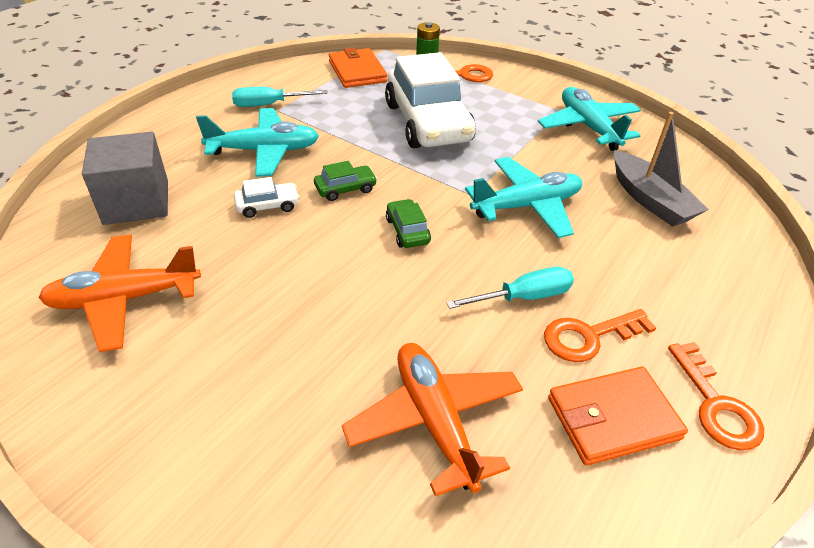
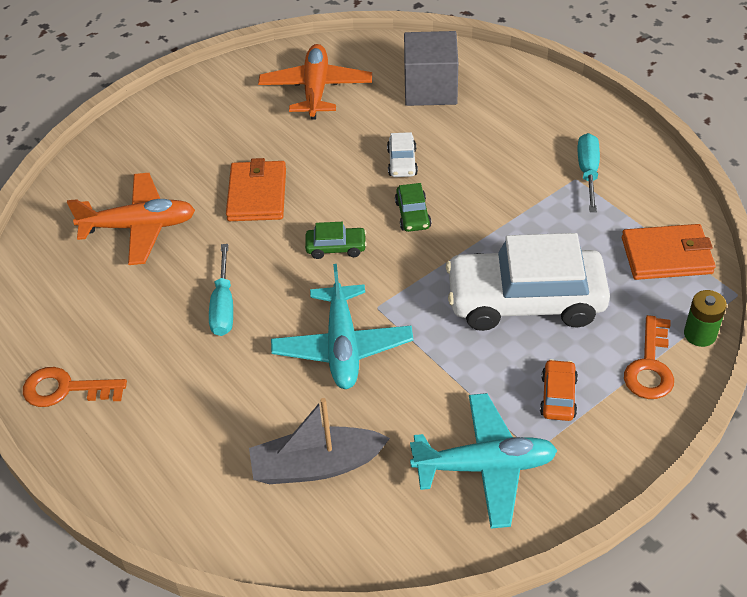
camera: 110 degrees right, 5 degrees up
(264, 151) = (493, 164): turquoise plane -> none
(510, 104) = (558, 396): none -> orange car
(589, 336) = (164, 335): orange key -> none
(612, 418) = (90, 321): orange wallet -> orange wallet (257, 194)

